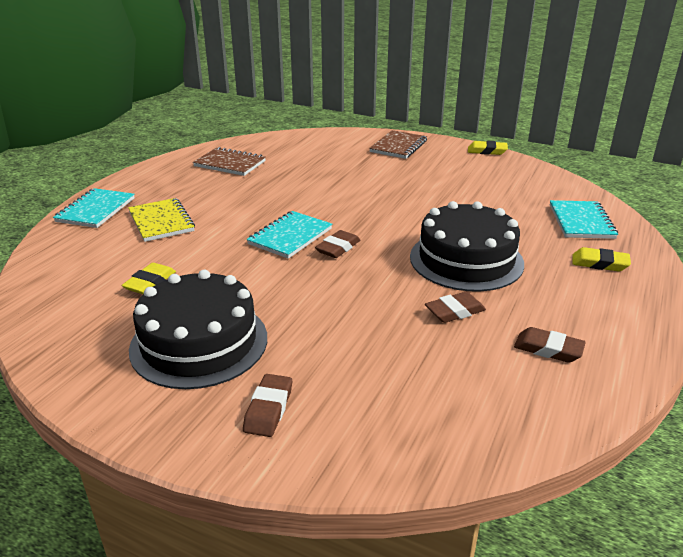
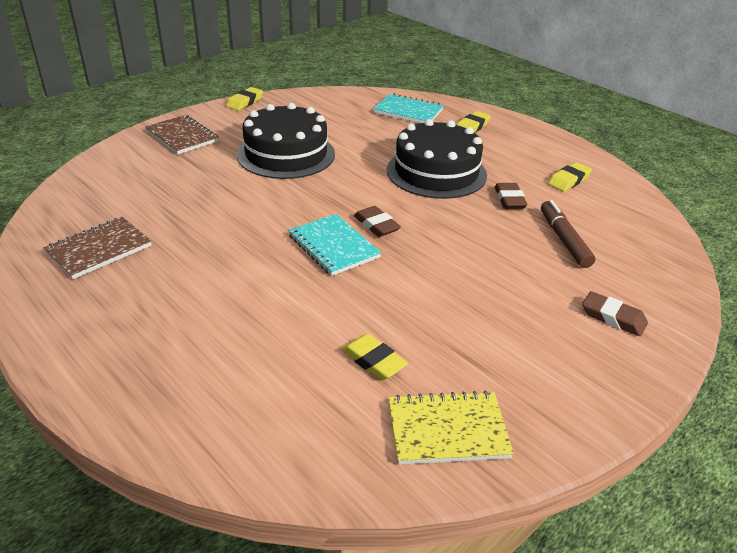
camera: 70 degrees left, 5 degrees up
(96, 210) = (129, 392): turquoise notebook -> none
(161, 222) = (222, 332): yellow notebook -> yellow notebook (447, 430)
(199, 342) = (506, 341): black cake -> black cake (286, 154)
(400, 359) = (564, 240): none -> brown marker
(548, 349) = (569, 180): brown eraser -> yellow eraser

